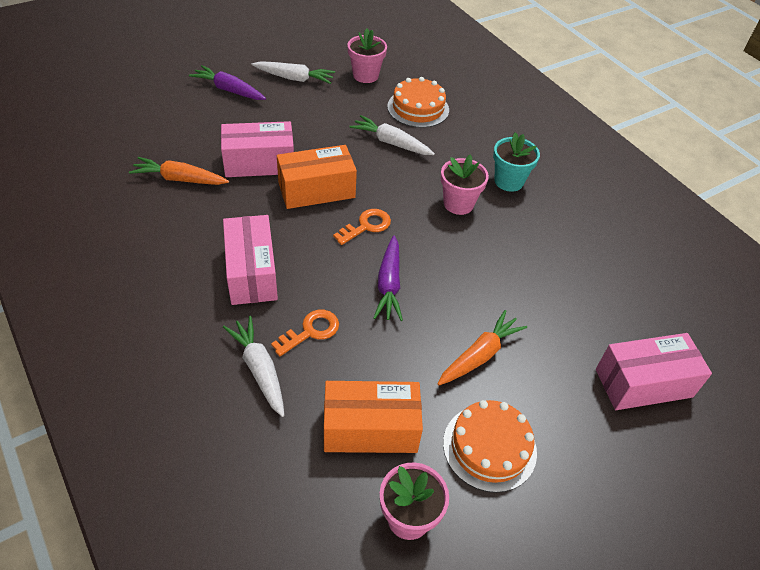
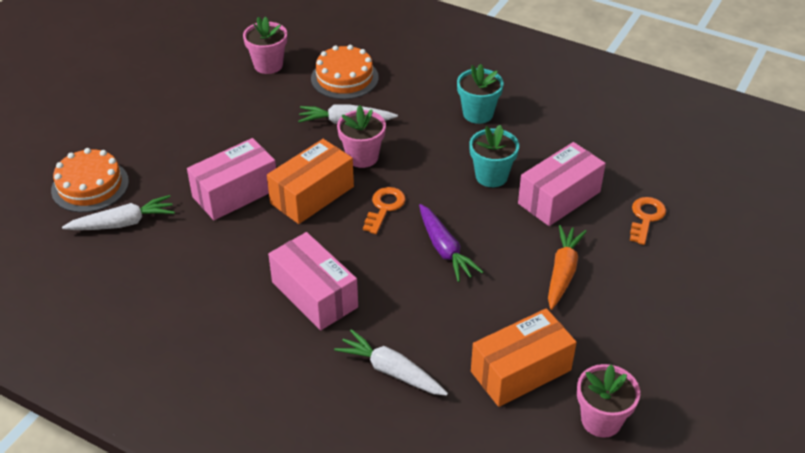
camera: 25 degrees left, 5 degrees down
(180, 179) = (169, 241): orange carrot -> none
(229, 90) = (141, 134): purple carrot -> none
(294, 78) = (199, 96): white carrot -> white carrot (123, 223)
(310, 331) = (409, 319): orange key -> orange key (645, 218)
(458, 204) = (450, 152): pink flower pot -> pink flower pot (362, 157)
(479, 239) = (491, 176): none -> turquoise flower pot
(489, 447) = (622, 338): orange cake -> orange cake (90, 186)
(643, 383) = (700, 234): pink box -> pink box (559, 197)

